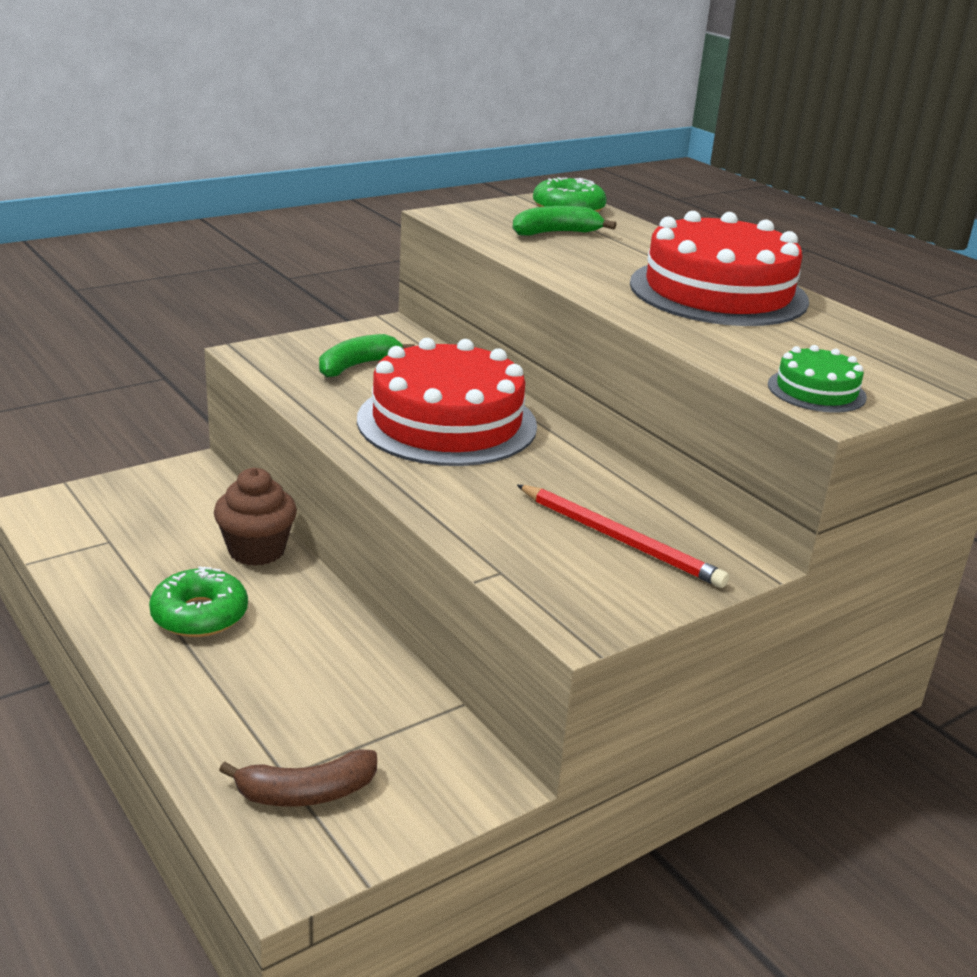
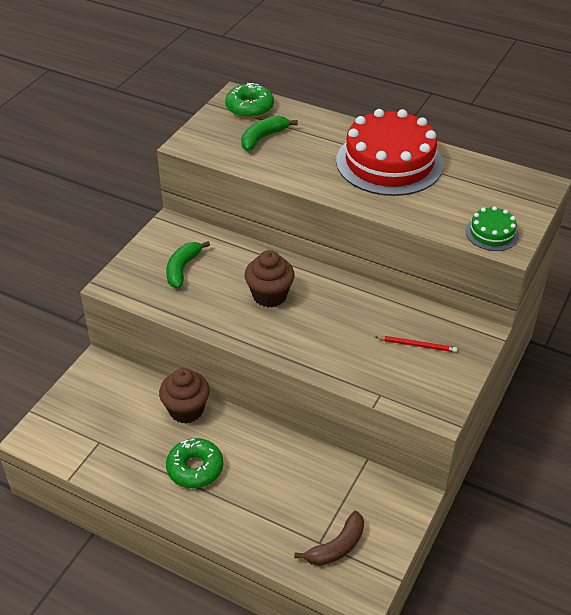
camera: 25 degrees left, 15 degrees up
(447, 422) = (269, 295): red cake -> brown cupcake
(620, 539) = (417, 345): red pencil -> red pencil, size x0.59

